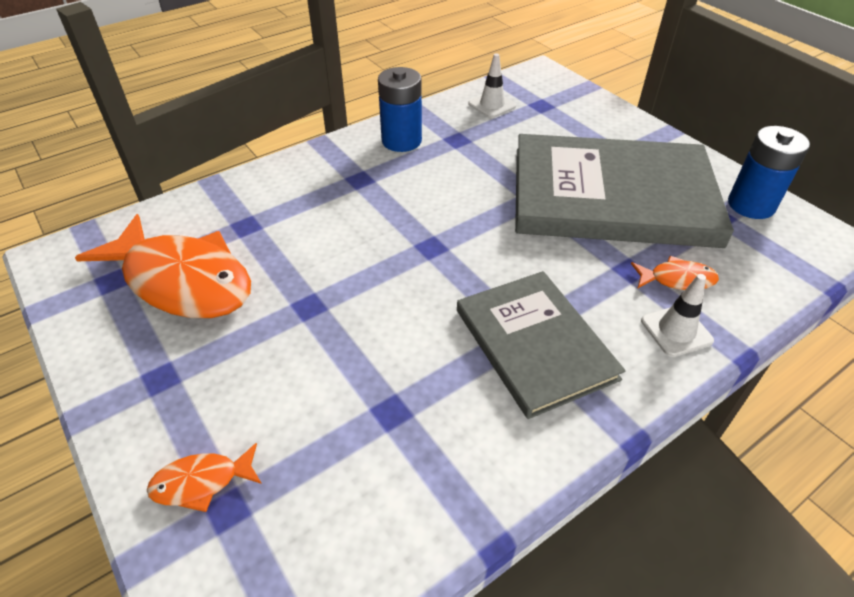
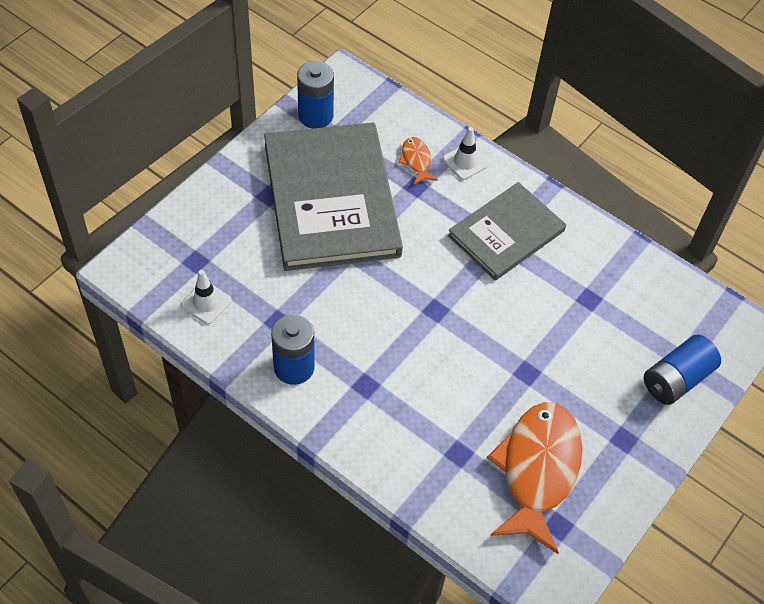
camera: 110 degrees left, 10 degrees up
(202, 482) = (676, 379): orange fish -> blue battery

